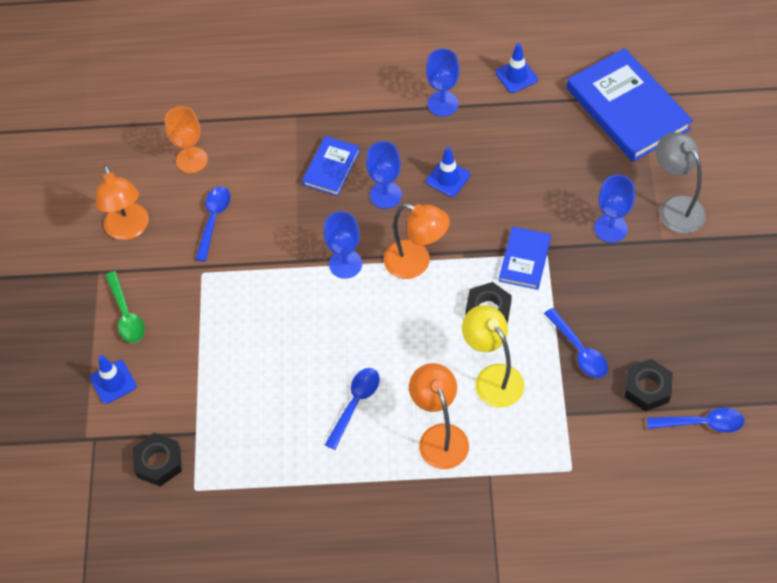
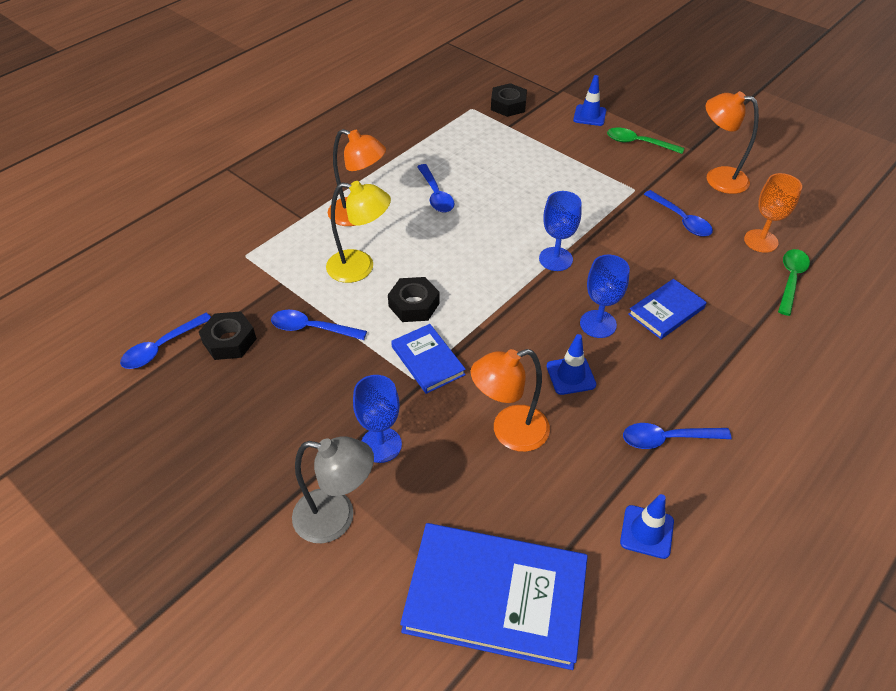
camera: 130 degrees right, 10 degrees down
(222, 122) = (790, 280): none -> green spoon
(331, 168) = (666, 311): blue book -> blue book turned 75 degrees clockwise
(416, 263) = (507, 296): orange lamp -> orange lamp (509, 432)
(443, 104) = (667, 439): blue goblet -> blue spoon

